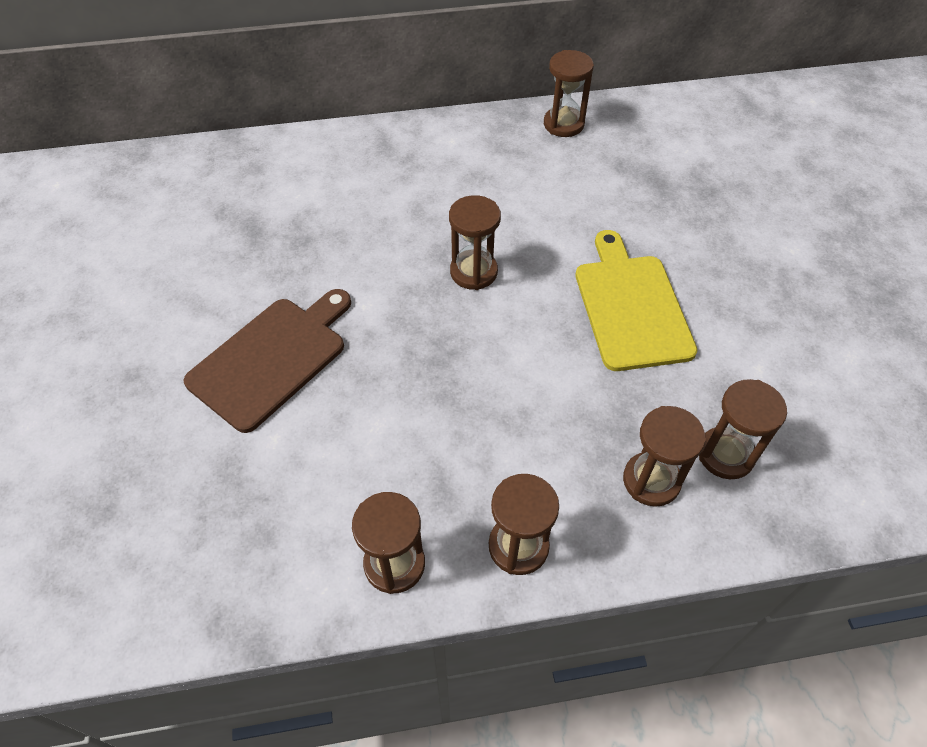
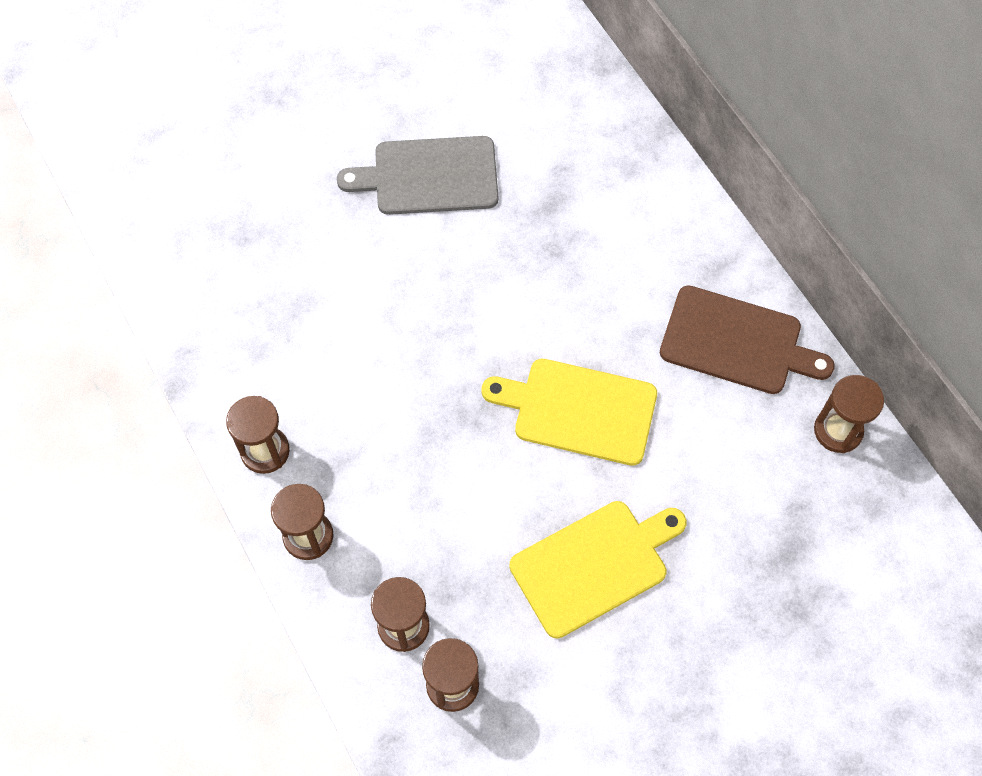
camera: 70 degrees right, 10 degrees up
(155, 311) = (429, 176): none -> grey cutting board
(272, 359) = (415, 286): brown cutting board -> brown cutting board (736, 342)
(473, 272) = (579, 410): brown hourglass -> yellow cutting board

